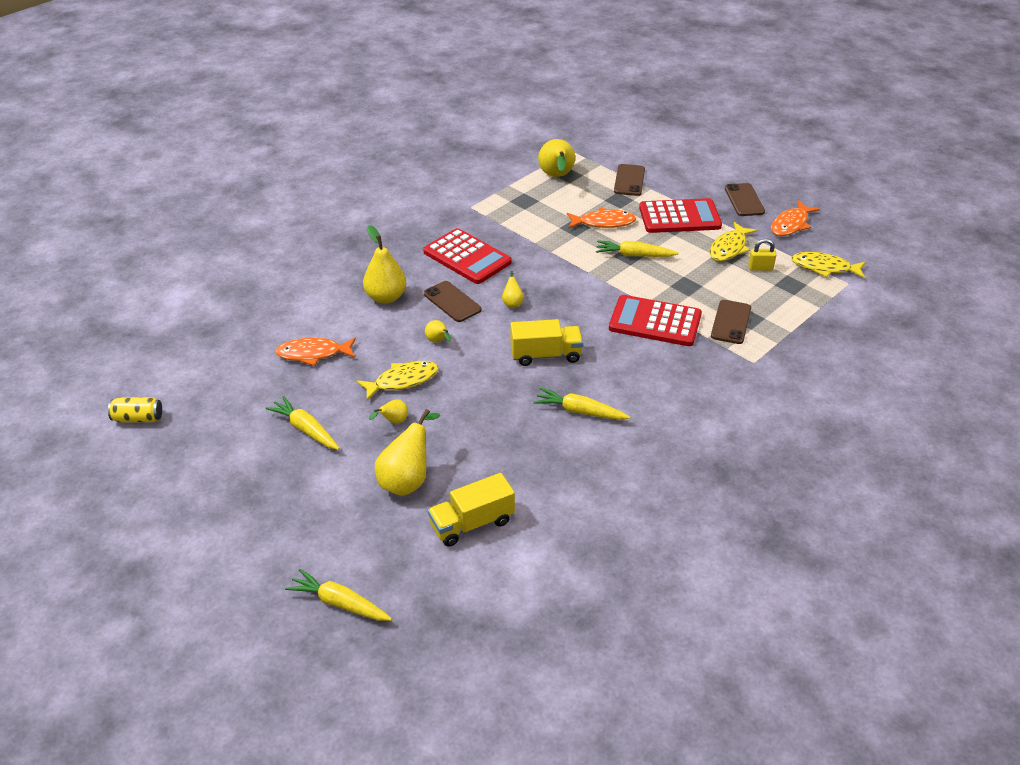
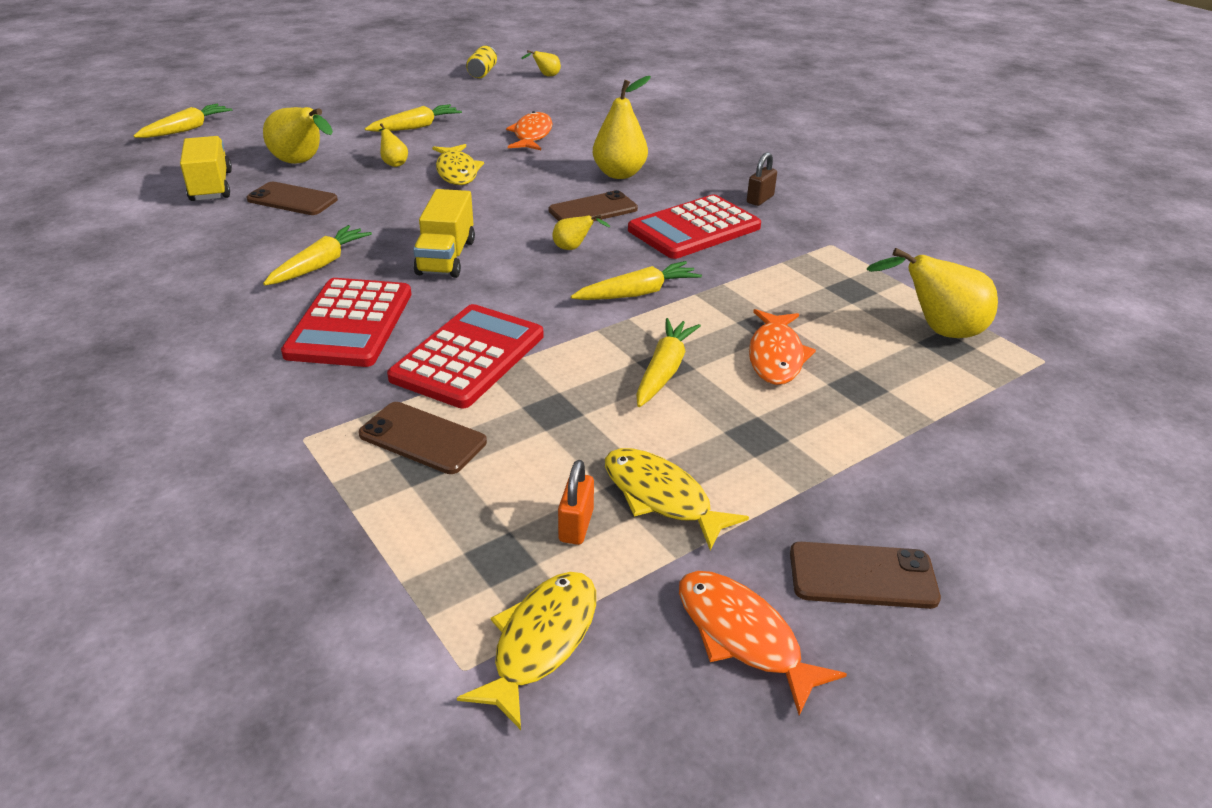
camera: 100 degrees right, 5 degrees down
(413, 234) = (760, 199): none -> brown padlock
(438, 341) = (516, 195): yellow pear -> yellow pear (546, 76)
(559, 271) = (637, 293): none -> yellow carrot
(629, 180) = (935, 413): brown phone -> brown phone (292, 200)
(679, 217) = (789, 452): red calculator -> red calculator (350, 323)
(760, 268) = (576, 525): yellow padlock -> orange padlock

